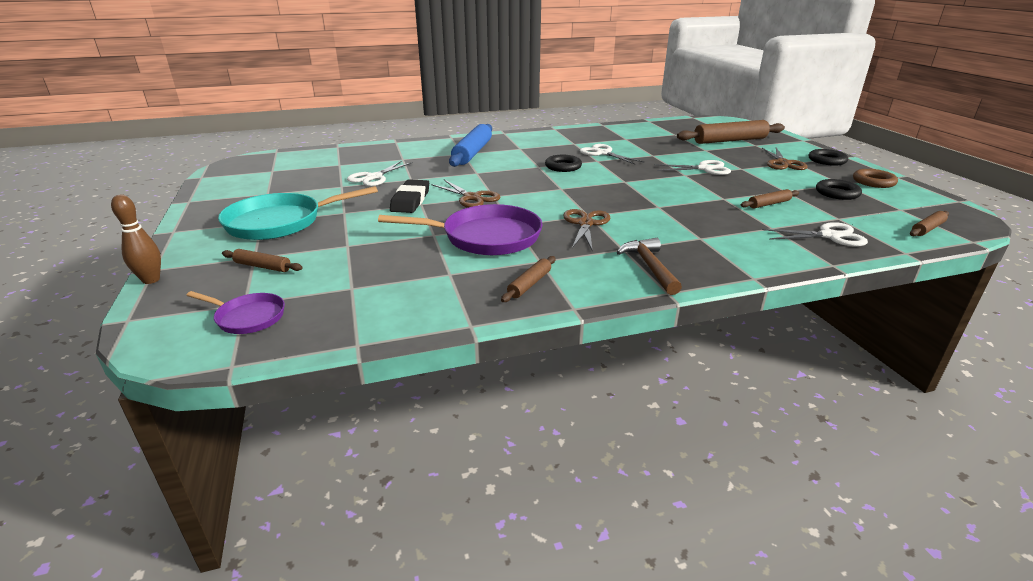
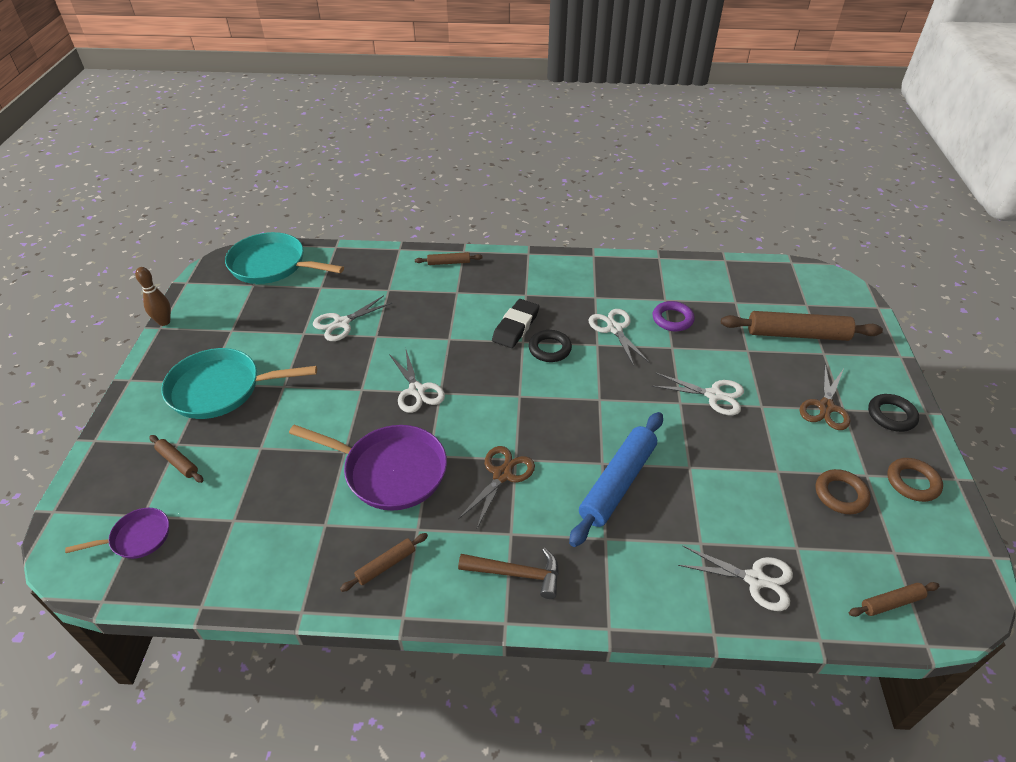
camera: 20 degrees right, 15 degrees up
(151, 280) = (87, 456): brown bowling pin -> brown bowling pin (164, 322)
(248, 317) = (137, 537): purple pan -> purple pan turned 60 degrees counterclockwise
(284, 160) = (272, 265): none -> turquoise pan
(410, 200) = (354, 380): black eraser -> black eraser (515, 327)
(472, 197) = (417, 390): brown scissors -> white scissors
(473, 153) = (468, 293): blue rolling pin -> blue rolling pin (618, 483)
(640, 145) = (672, 319): none -> purple ring
(649, 267) = (516, 574): brown hammer -> brown hammer turned 90 degrees clockwise
(769, 204) = (735, 494): brown rolling pin -> brown rolling pin (449, 262)
(837, 193) = (840, 494): black ring -> brown ring

